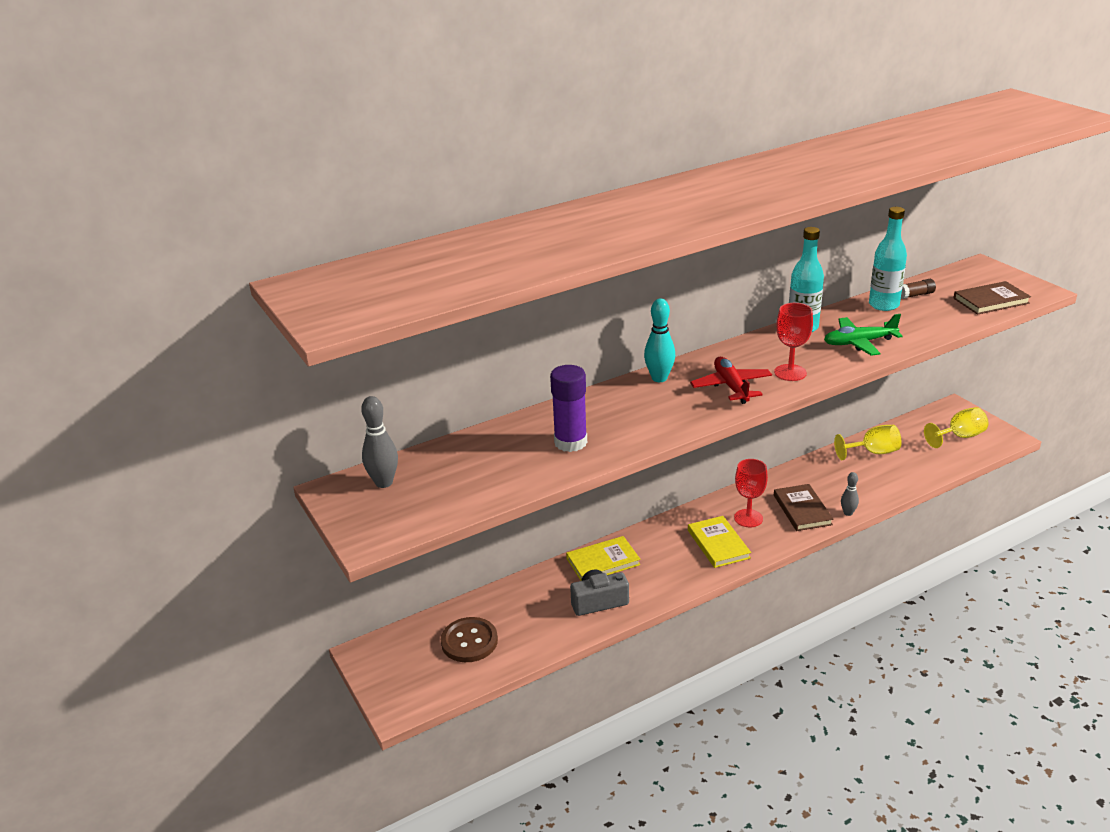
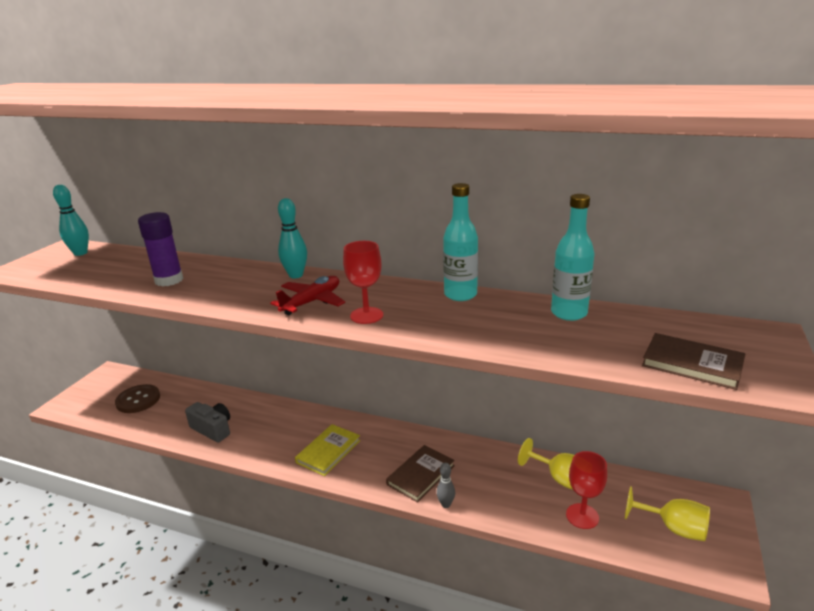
camera: 50 degrees right, 5 degrees down
(384, 482) = (80, 253): grey bowling pin -> turquoise bowling pin
(603, 561) = (260, 410): yellow book -> none
(748, 518) = (378, 451): red goblet -> red goblet (582, 516)
(859, 343) = (469, 326): green plane -> none
(915, 295) = (621, 321): brown glue stick -> none

